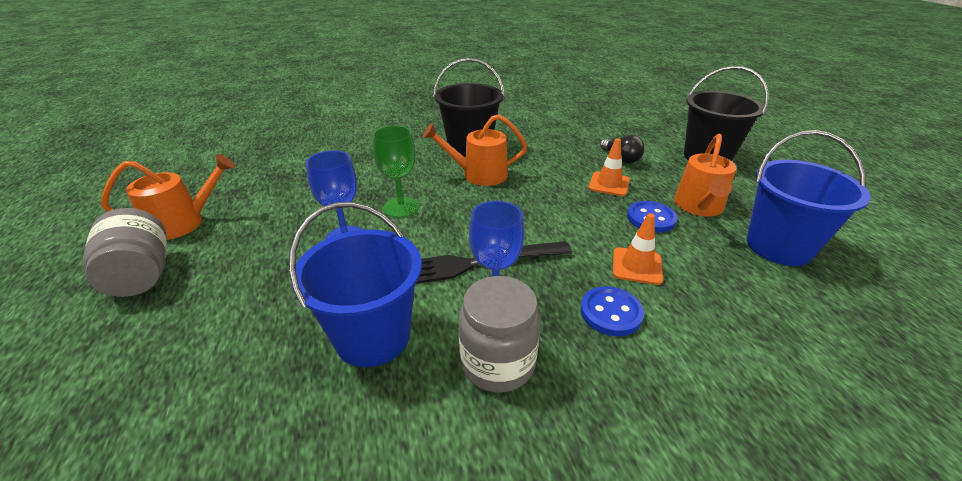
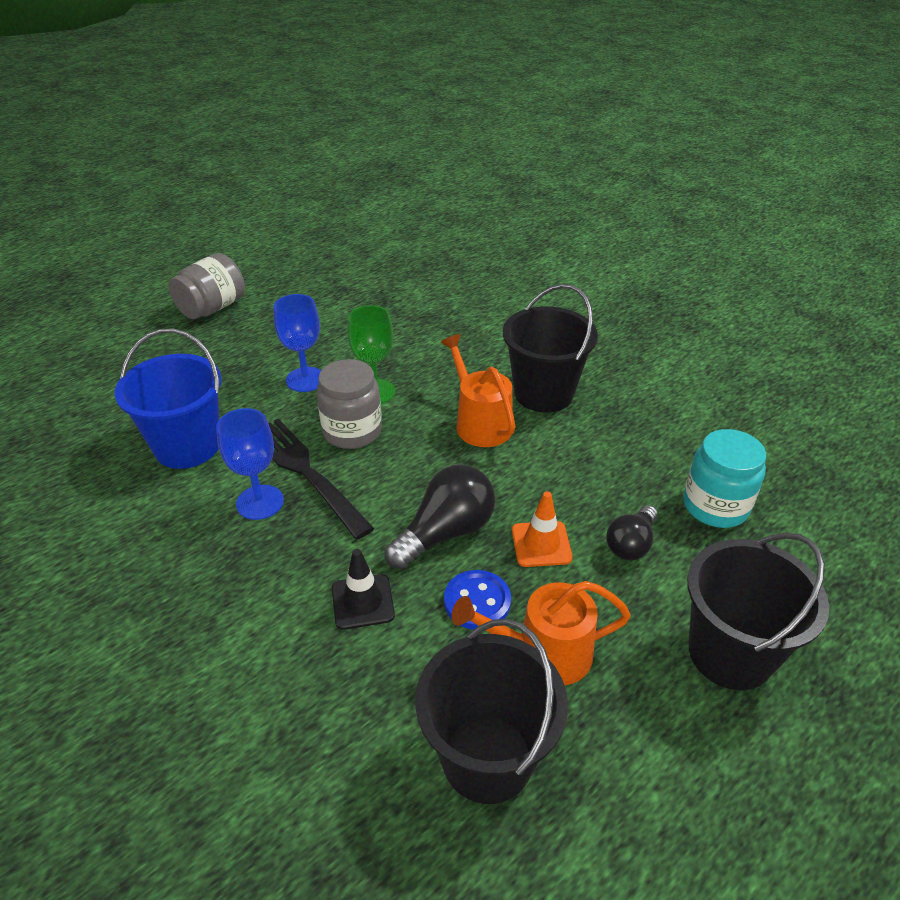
camera: 65 degrees right, 5 degrees up
(183, 223) = (282, 290): orange watering can -> none
(497, 363) = (180, 528): grey jar -> grey jar (352, 431)
(582, 214) = (445, 532): none -> black light bulb
(603, 130) = (715, 506): none -> turquoise jar
(611, 313) = (272, 592): blue button -> none
(637, 266) = (362, 602): orange traffic cone -> black traffic cone
(778, 246) = (487, 758): blue bucket -> black bucket

